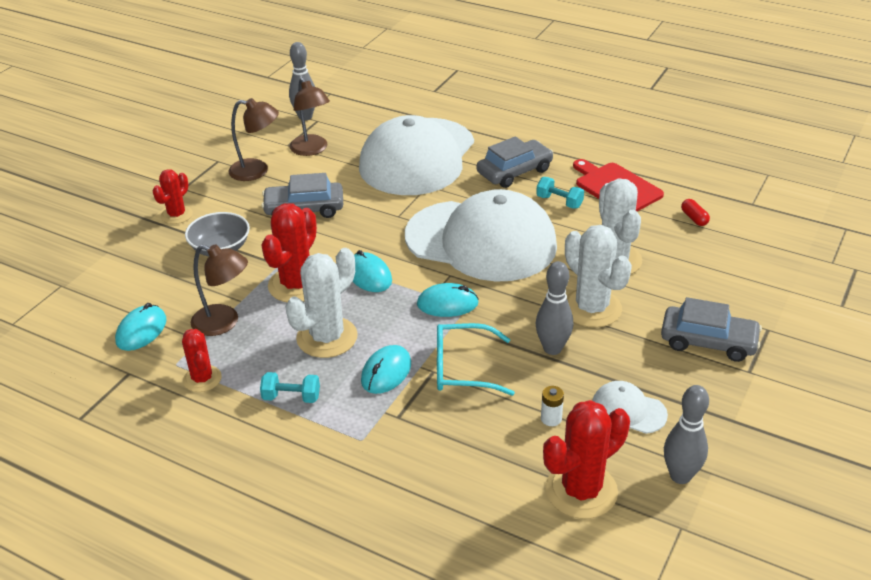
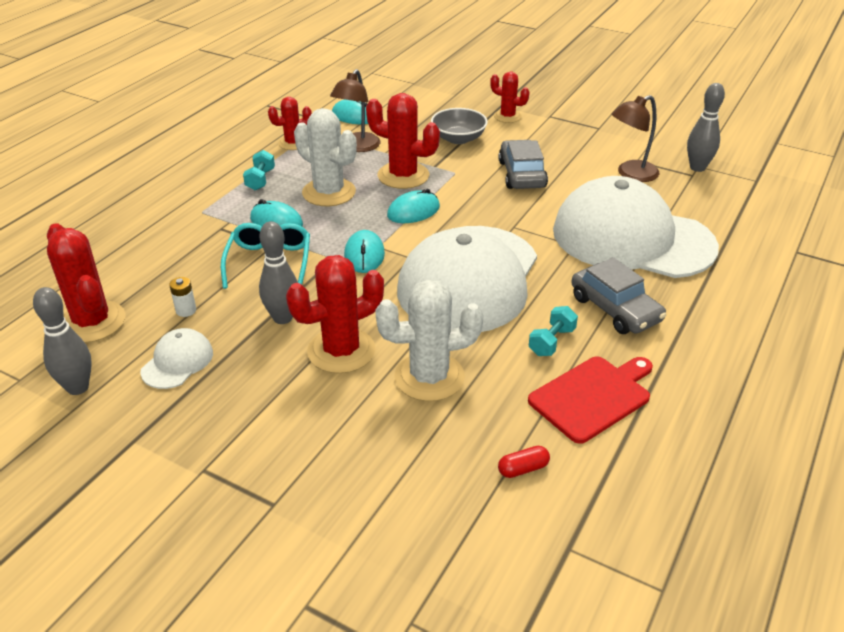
camera: 90 degrees right, 0 degrees up
(257, 171) = (584, 147): brown lamp -> none
(591, 308) = (341, 351): white cactus -> red cactus
(708, 341) = (264, 441): grey car -> none

